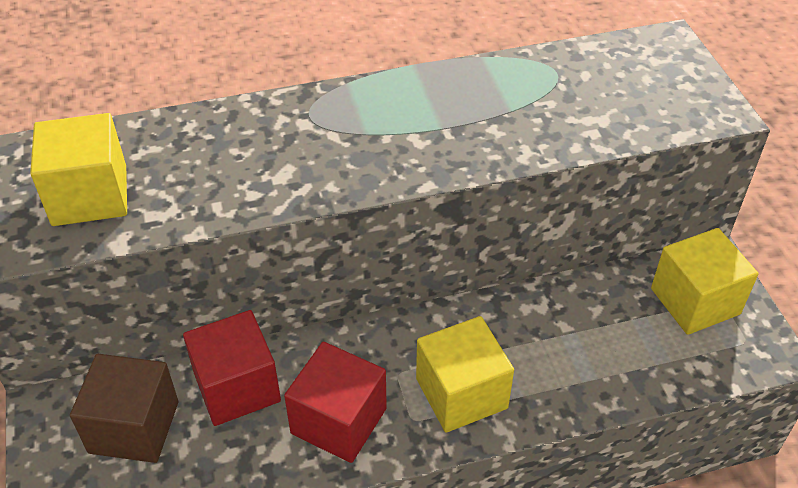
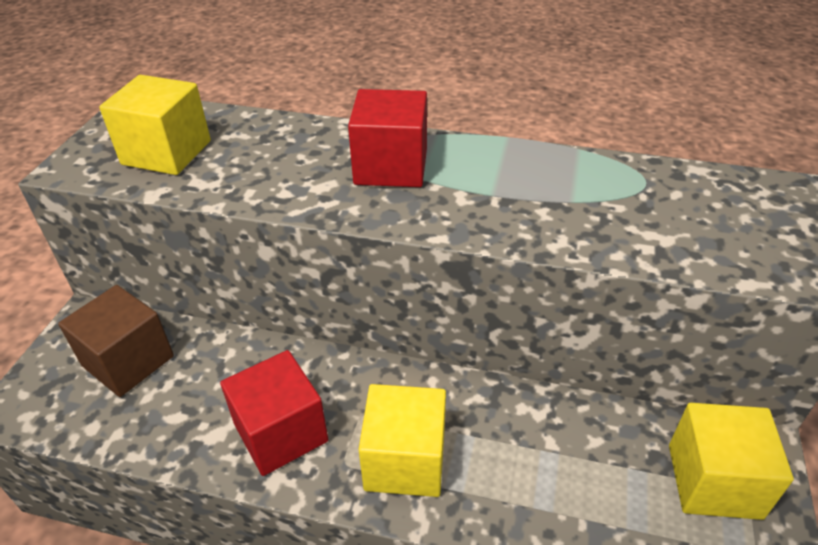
camera: 30 degrees right, 5 degrees down
(237, 387) = (225, 365): red cube -> red cube (391, 167)

